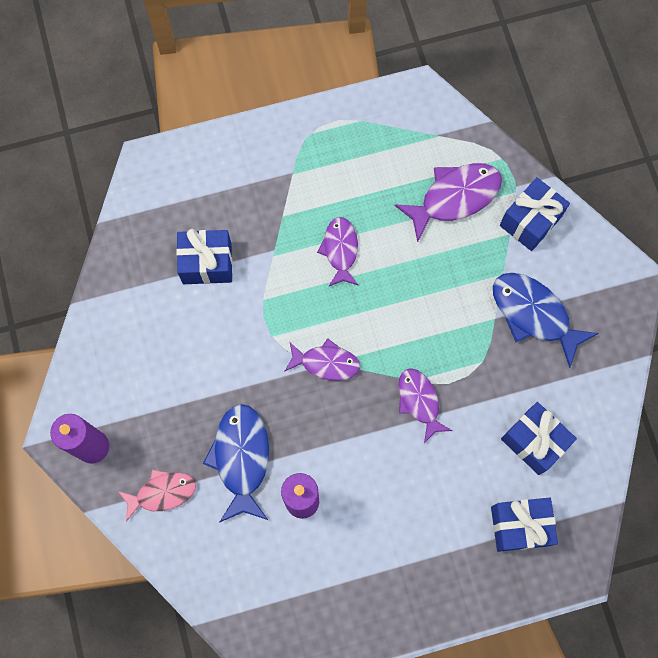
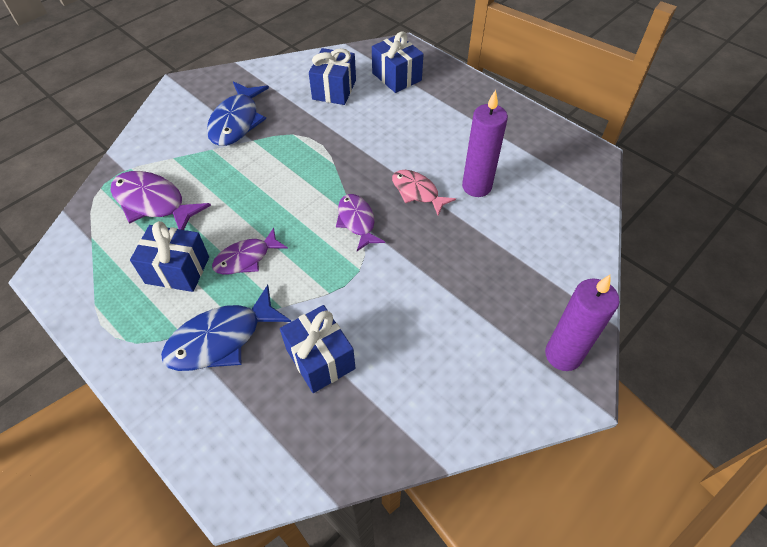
camera: 120 degrees left, 20 degrees down
(162, 493) = (551, 278): pink fish -> pink fish (417, 192)
(241, 458) = (477, 238): blue fish -> blue fish (221, 339)
(419, 401) = (348, 154): purple fish -> none
(530, 221) = (155, 150): blue gift -> blue gift (177, 270)

